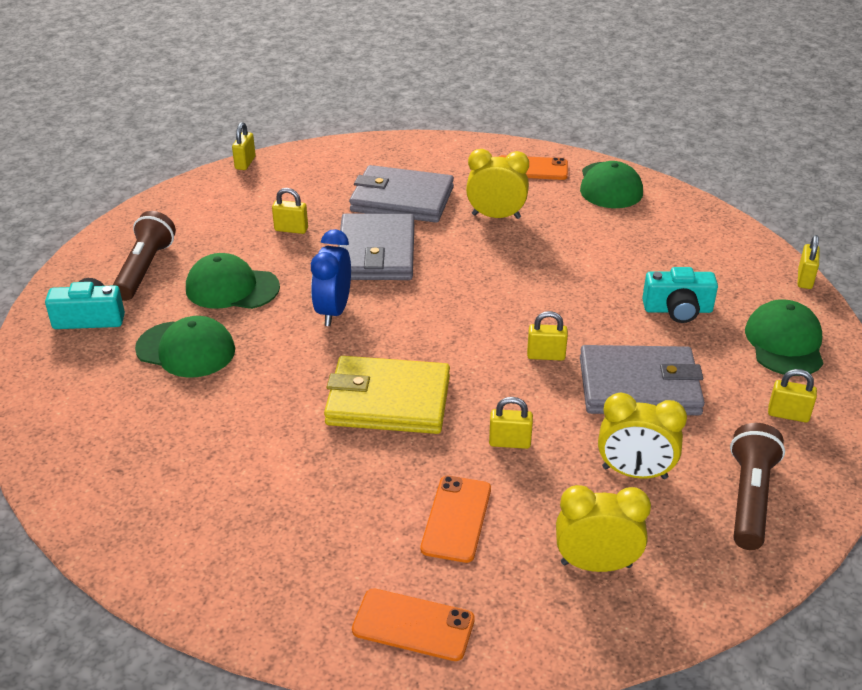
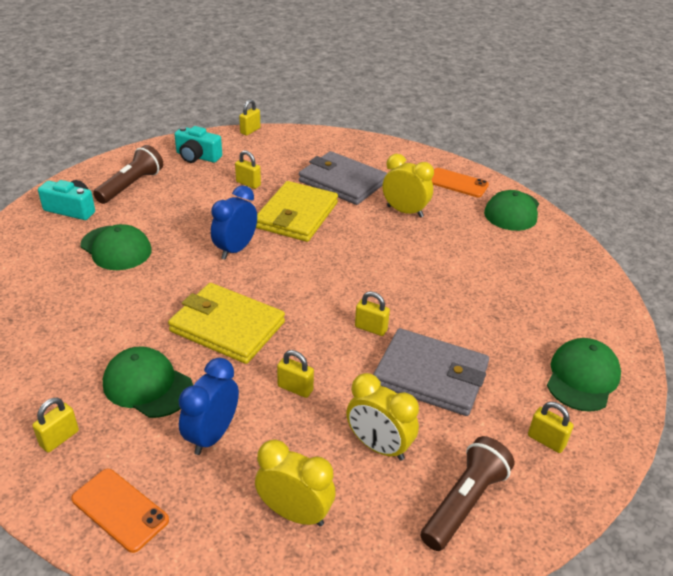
camera: 20 degrees right, 0 degrees up
(232, 288) = (178, 214): green cap -> green cap (147, 385)
(376, 252) = (296, 215): grey wallet -> yellow wallet
(456, 518) = (212, 435): orange phone -> blue clock
(677, 310) = (504, 323): turquoise camera -> turquoise camera (197, 157)
(804, 279) = (635, 329): yellow padlock -> yellow padlock (59, 438)

